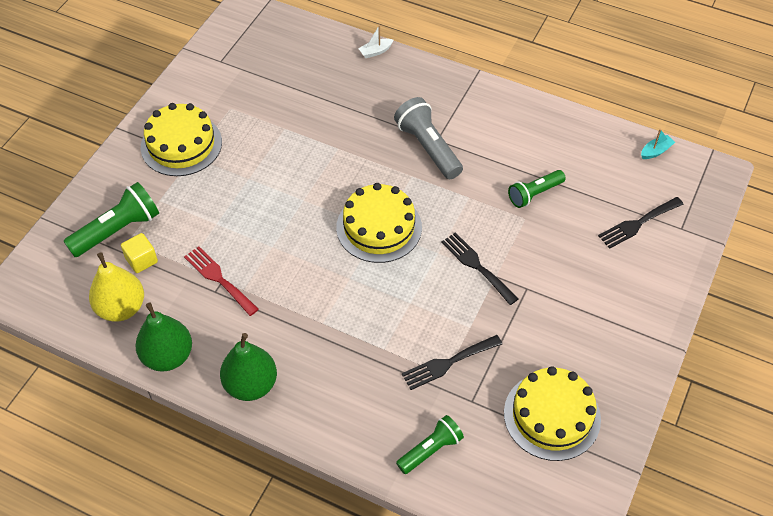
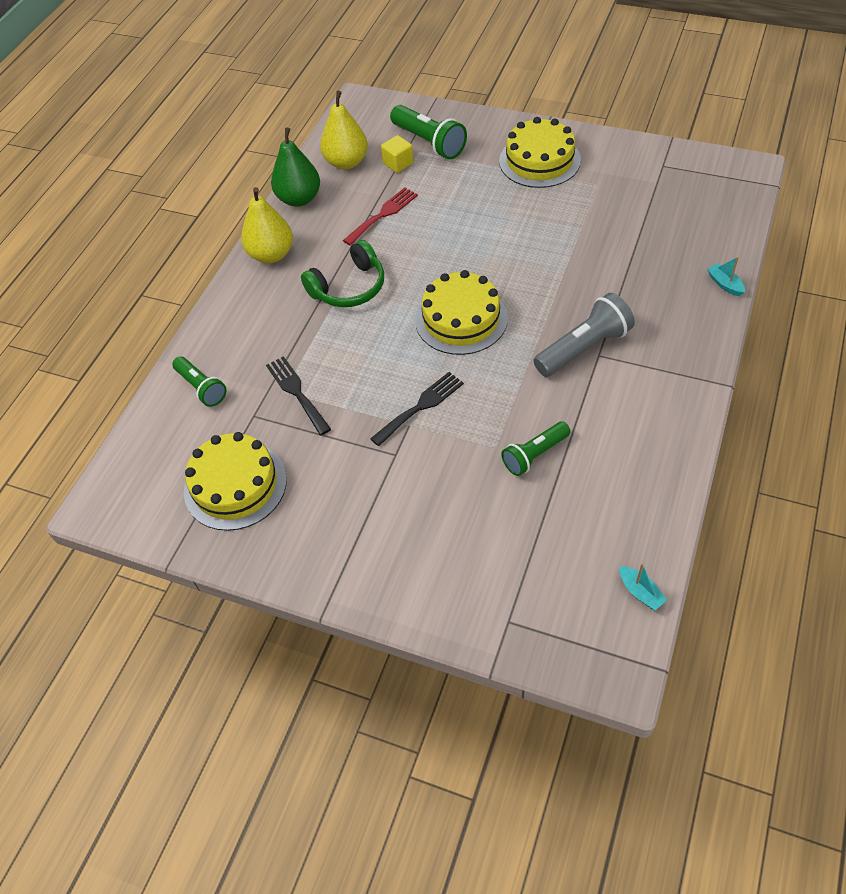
camera: 90 degrees right, 0 degrees up
(251, 385) = (271, 254): green pear -> yellow pear
(318, 314) = (349, 287): none -> green headphones
(375, 51) = (725, 284): white boat -> turquoise boat
(534, 194) = (534, 455): green flashlight -> green flashlight turned 90 degrees counterclockwise
(637, 224) = (507, 568): black fork -> none

